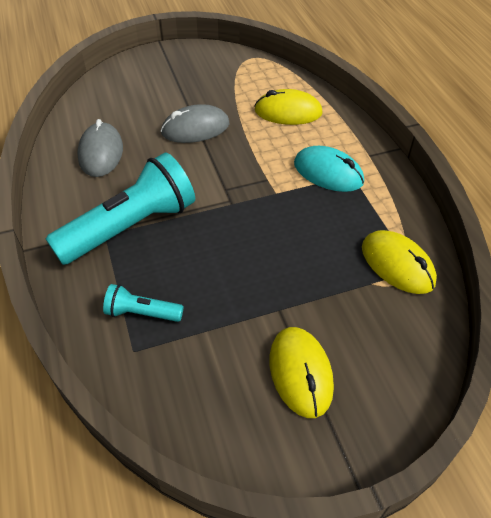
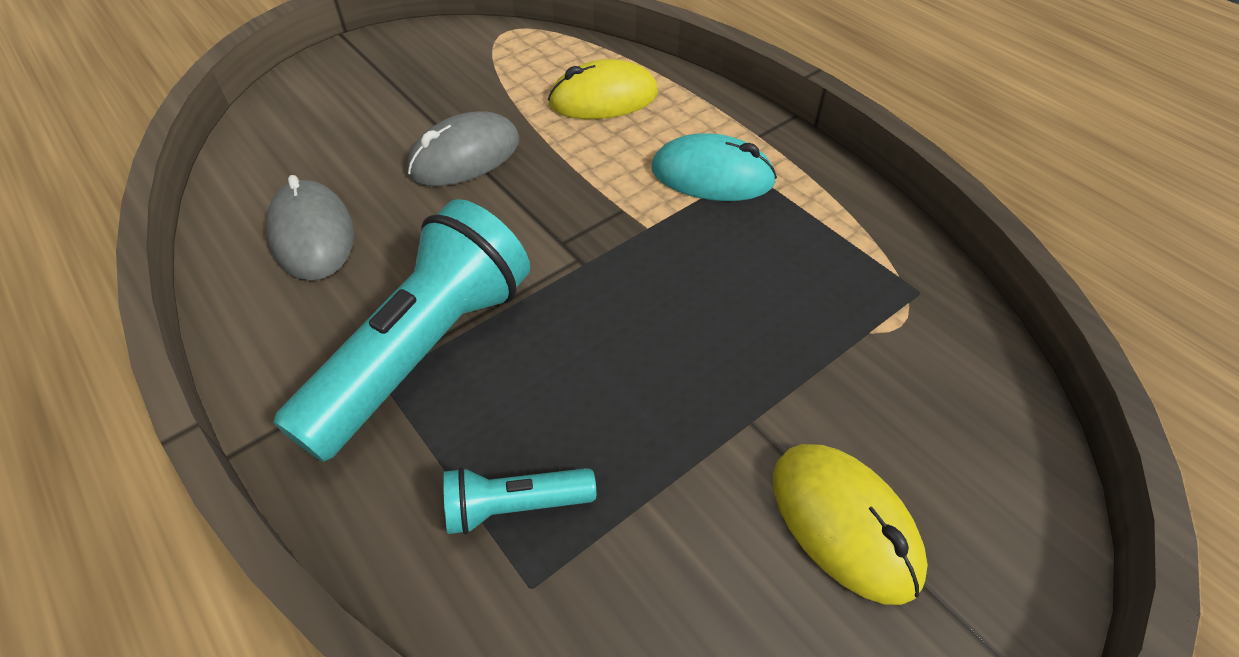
camera: 20 degrees left, 0 degrees up
(397, 265) = (891, 290): yellow mouse -> none

